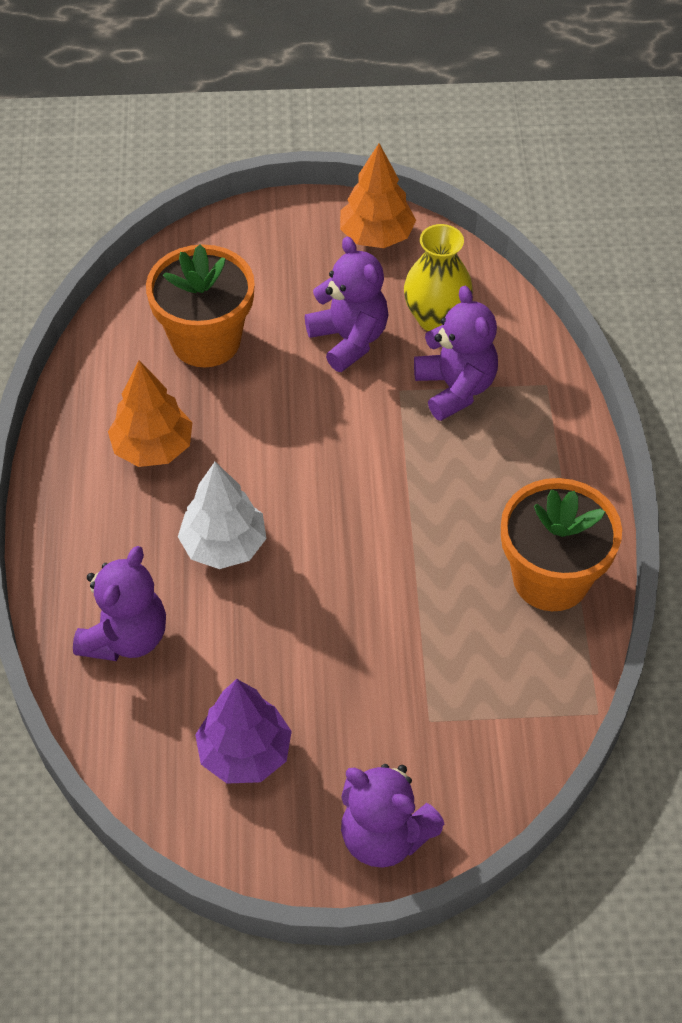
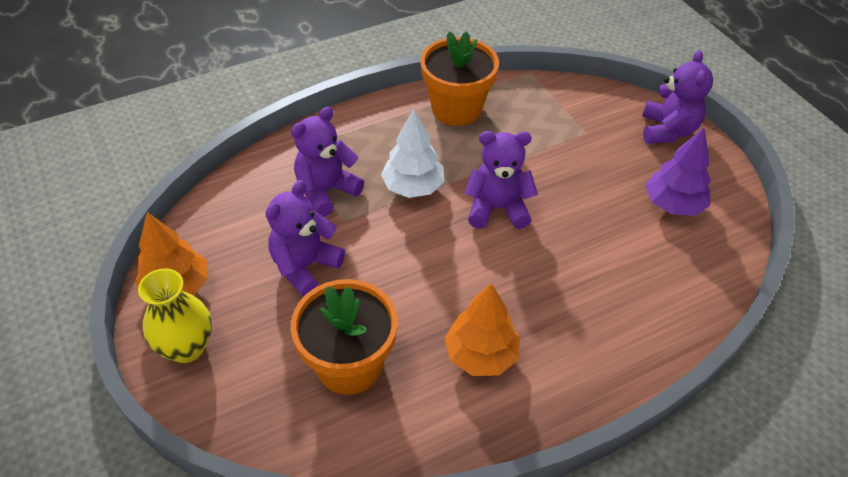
camera: 115 degrees left, 5 degrees down
(126, 637) = (648, 298): purple teddy bear -> purple teddy bear (497, 208)
(224, 545) = (538, 272): white tree -> white tree (413, 187)
(436, 318) = (260, 221): yellow vase -> yellow vase (187, 347)

